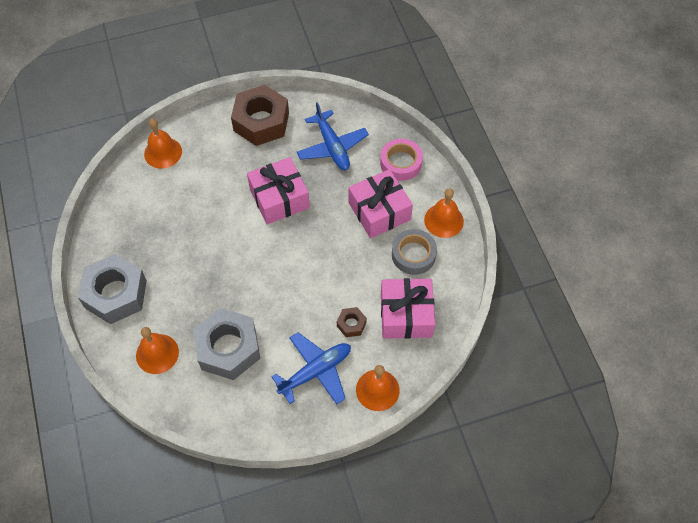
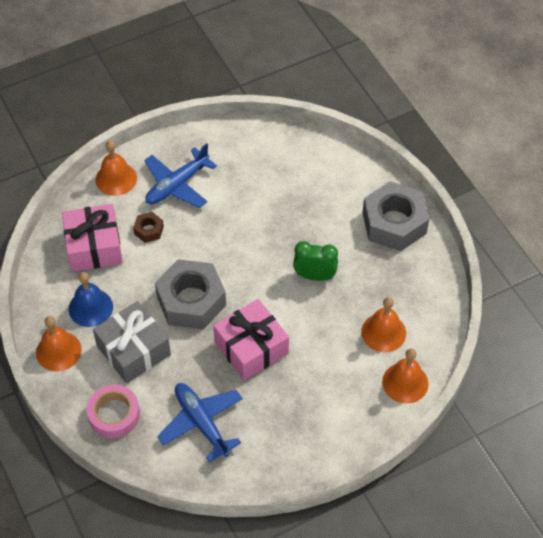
camera: 170 degrees right, 5 degrees down
(157, 353) = (332, 178): orange bell -> orange bell (383, 332)
(207, 253) = (314, 276): none -> green clock
(228, 348) = (265, 192): grey nut -> grey nut (191, 301)
(261, 122) = (298, 443): brown nut -> none
(379, 211) = (133, 350): pink gift -> grey gift
(413, 255) = (90, 307): grey tape -> blue bell

